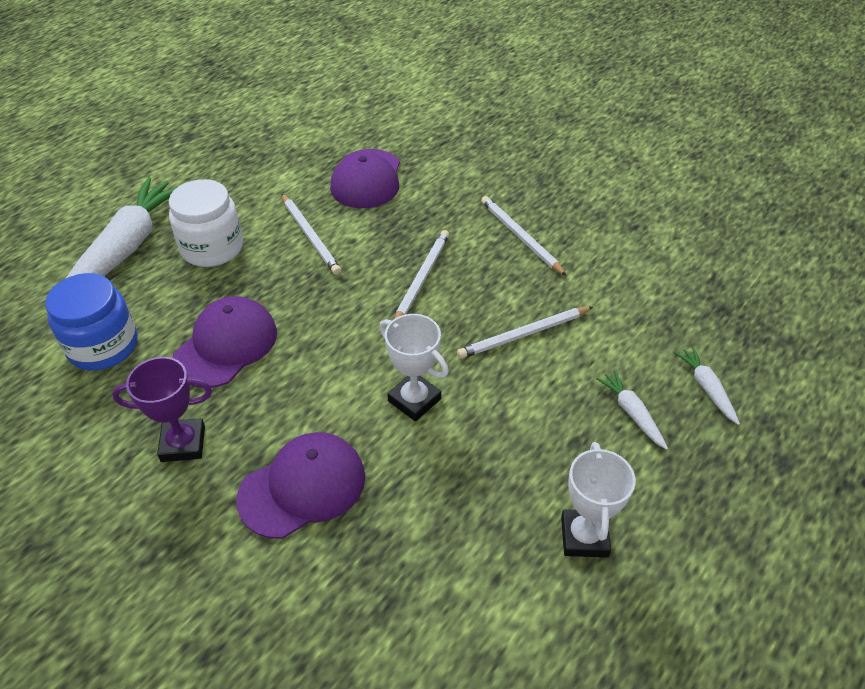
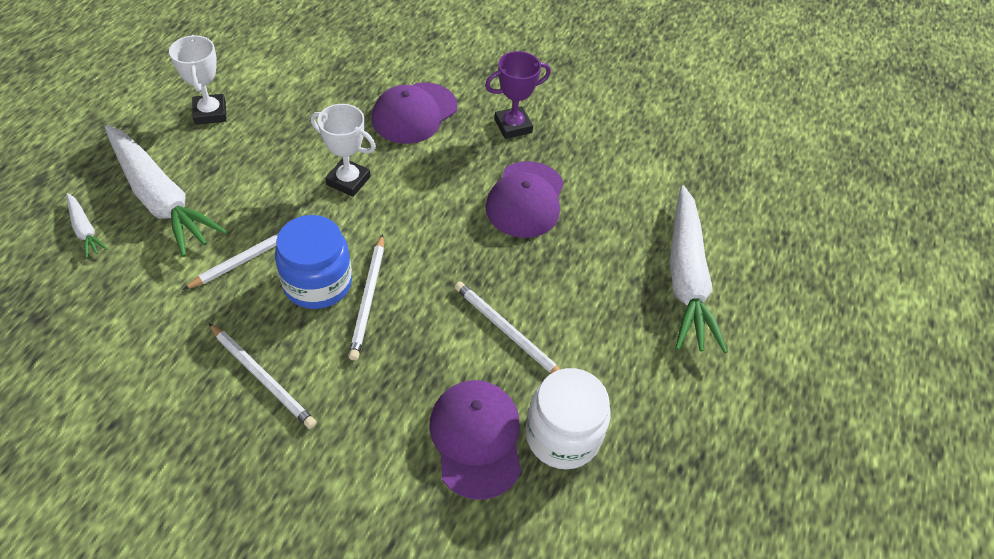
camera: 160 degrees right, 5 degrees up
(103, 346) = (626, 183): blue jar -> blue jar (317, 283)
(212, 248) = (601, 296): white jar -> white jar (562, 435)
(631, 413) = (160, 198): white carrot -> white carrot, size x2.28

